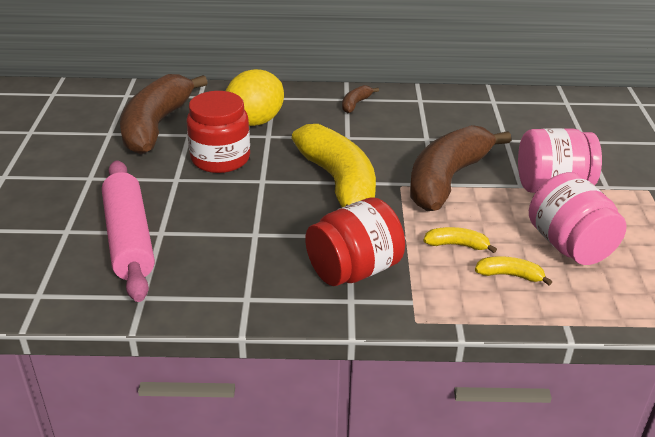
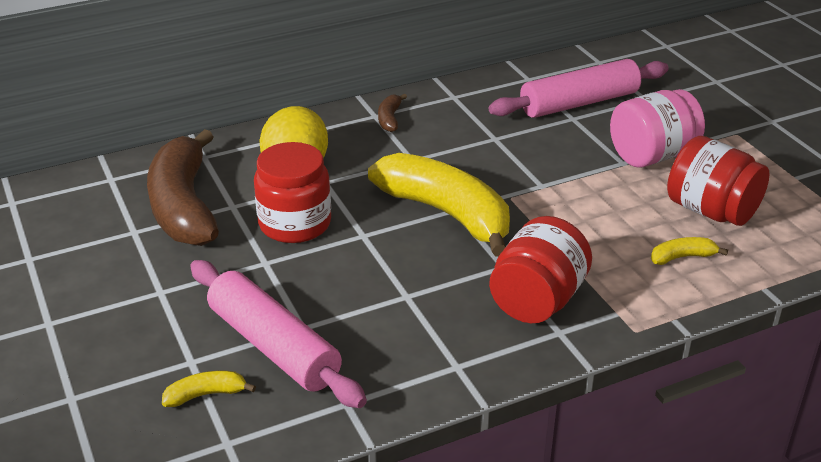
camera: 25 degrees left, 0 degrees up
(447, 179) = (549, 177): brown banana -> none
(457, 245) = (612, 242): yellow banana -> yellow banana (206, 394)
(521, 130) = (579, 103): none -> pink rolling pin
(569, 245) = (711, 211): pink jar -> red jar

